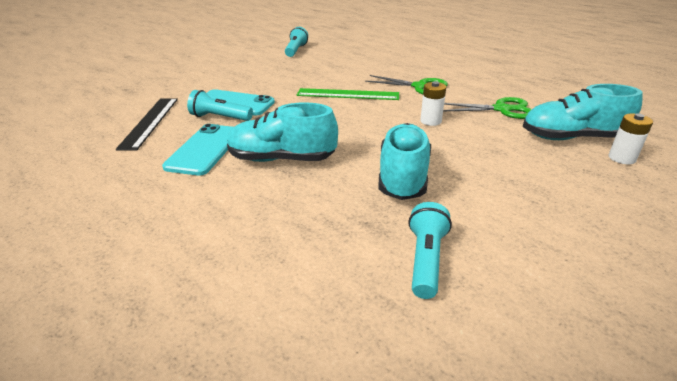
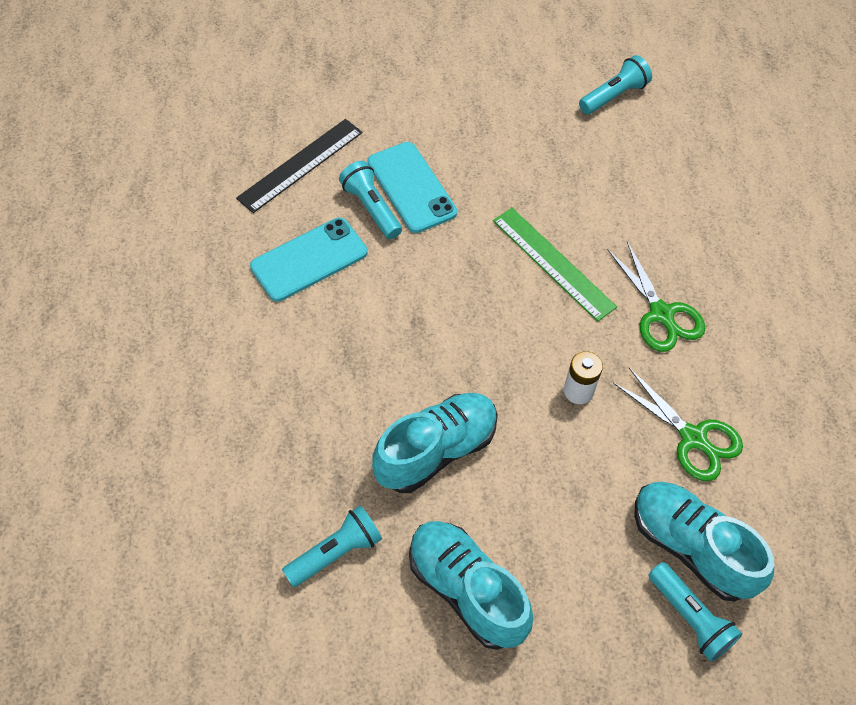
camera: 40 degrees right, 25 degrees up
(282, 159) = (360, 332): turquoise shoe -> turquoise shoe (466, 590)
(621, 158) = (690, 617): white battery -> turquoise flashlight

